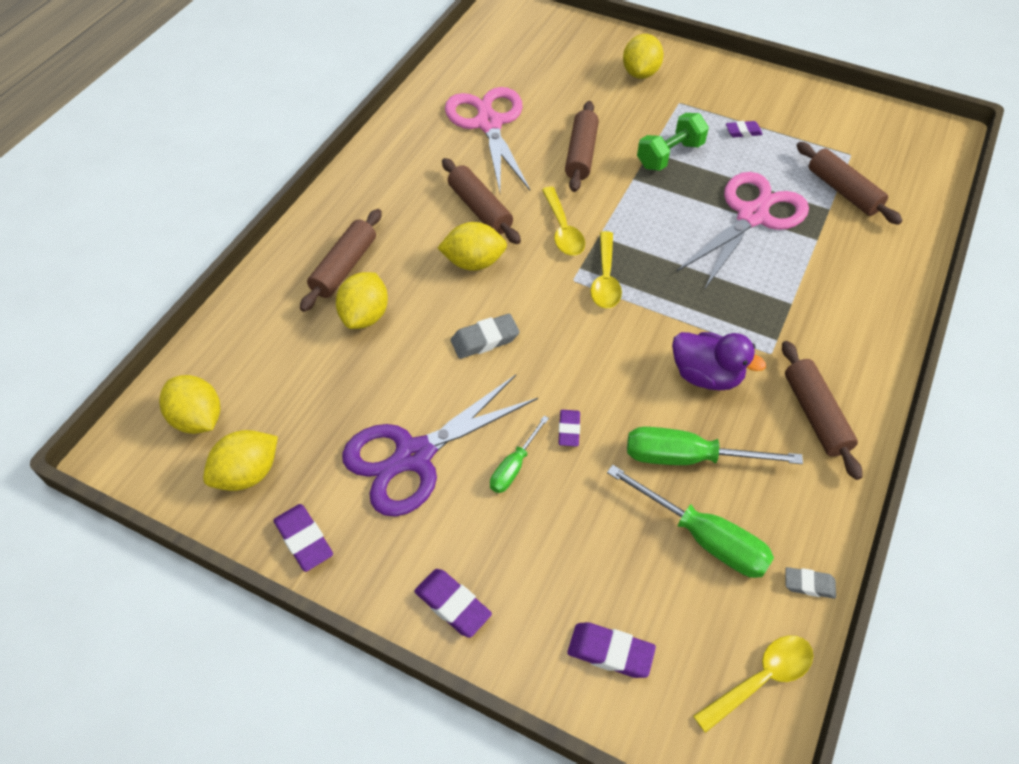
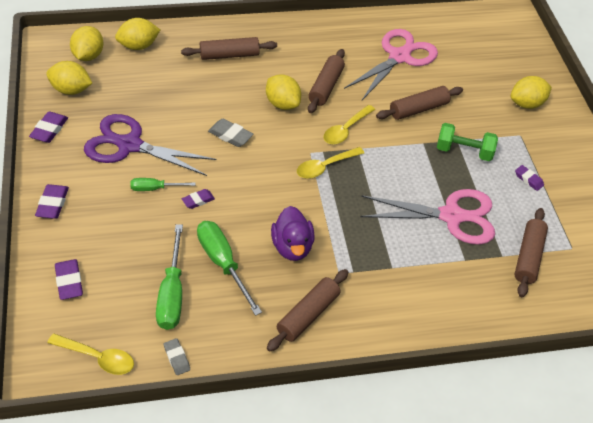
camera: 50 degrees right, 5 degrees down
(365, 315) = (204, 80): yellow lemon -> yellow lemon (138, 46)

